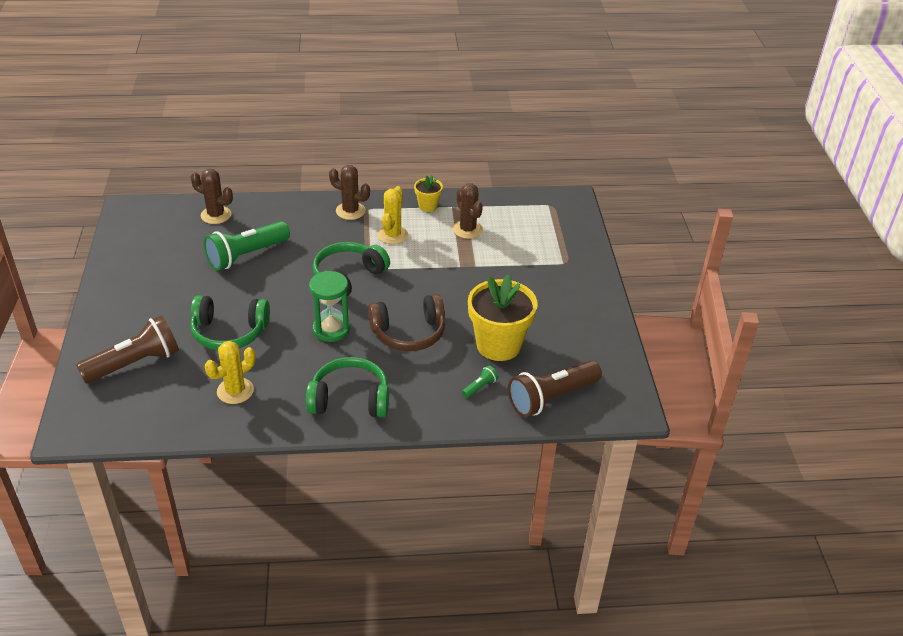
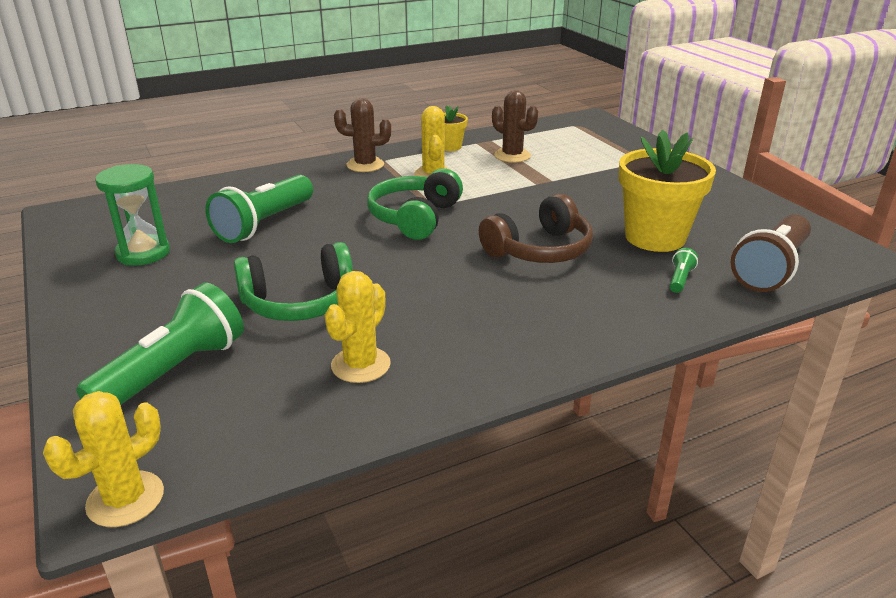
camera: 20 degrees left, 10 degrees down
(79, 435) = (125, 499): none -> yellow cactus
(135, 363) = (173, 372): brown flashlight -> green flashlight
(216, 215) = (195, 197): brown cactus -> none
(331, 329) = (439, 268): green hourglass -> green hourglass (143, 253)
(350, 399) = (534, 332): green headphones -> none

